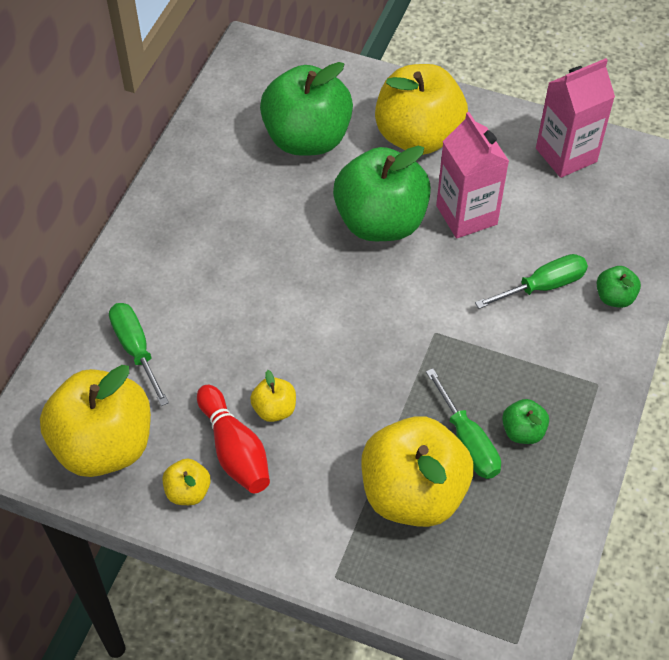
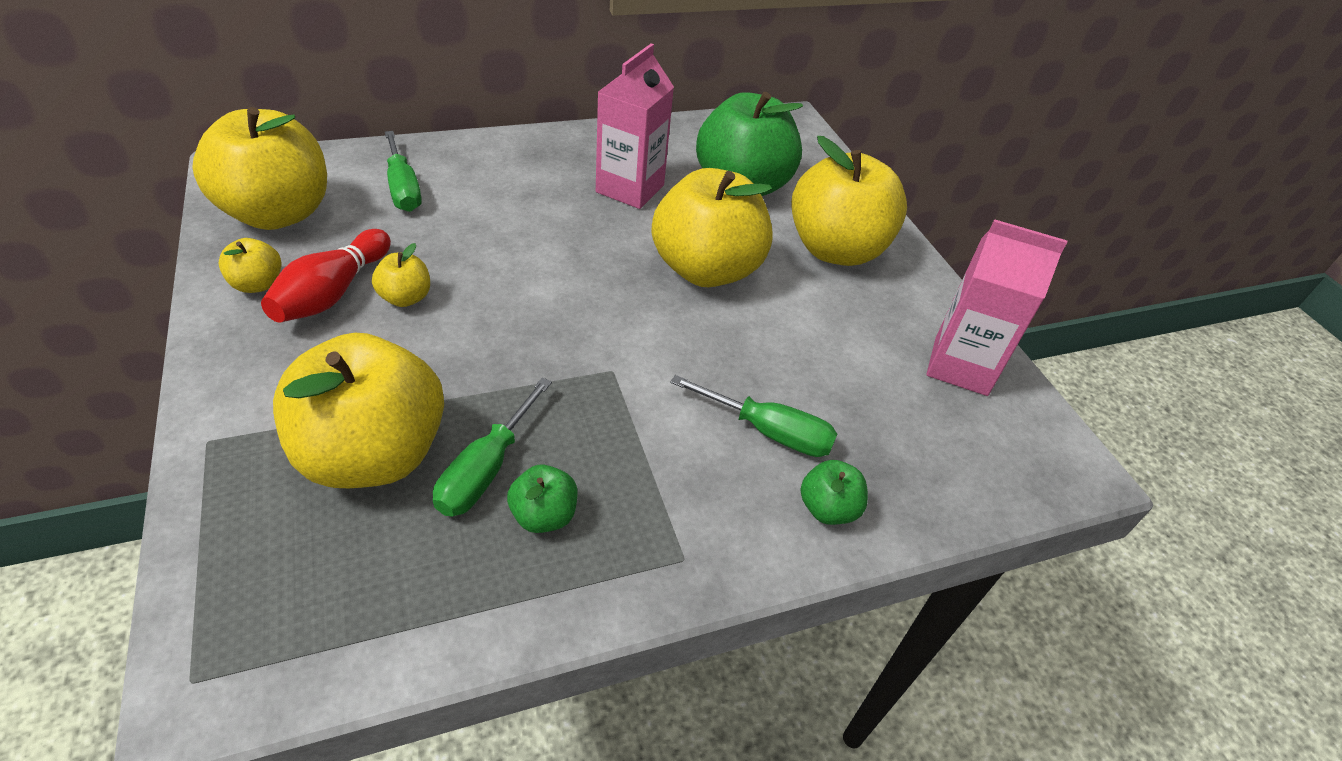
camera: 45 degrees right, 10 degrees down
(136, 349) = (403, 188): green screwdriver -> green screwdriver turned 135 degrees clockwise
(380, 222) = (706, 270): green apple -> yellow apple
(466, 215) = (787, 325): pink carton -> pink carton (630, 189)

